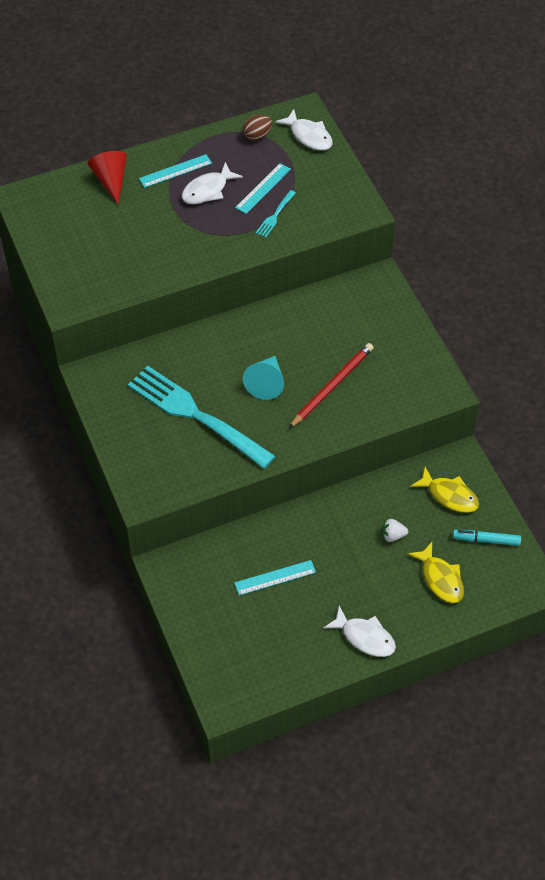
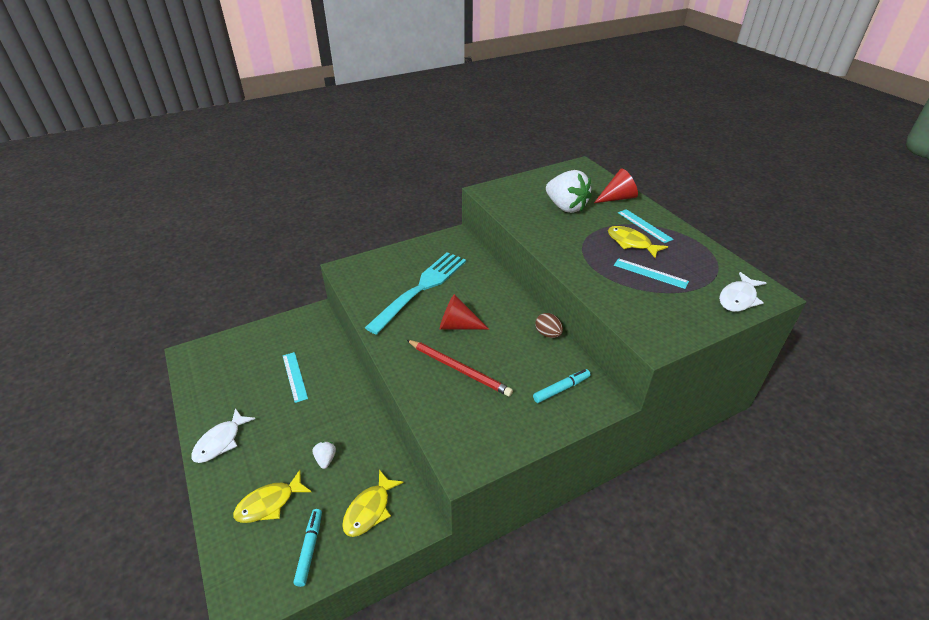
camera: 85 degrees right, 15 degrees down
(123, 232) = (566, 207): none -> white strawberry
(207, 190) = (631, 243): white fish -> yellow fish
(257, 136) = (715, 266): brown egg -> brown egg (548, 334)
(266, 383) = (458, 325): turquoise cone -> red cone
(275, 215) = (619, 282): turquoise fork -> none
(364, 308) = (561, 389): none -> turquoise marker

